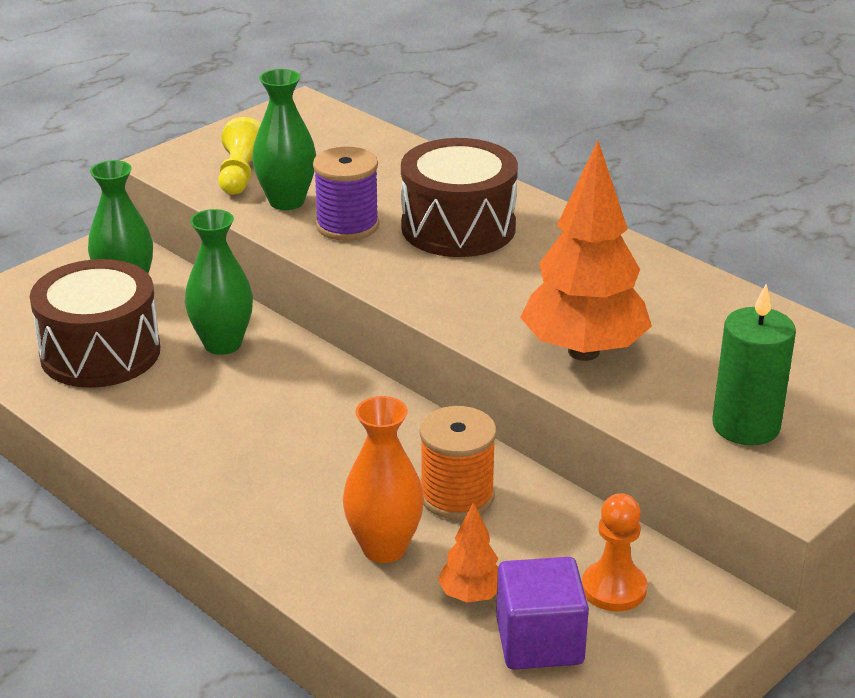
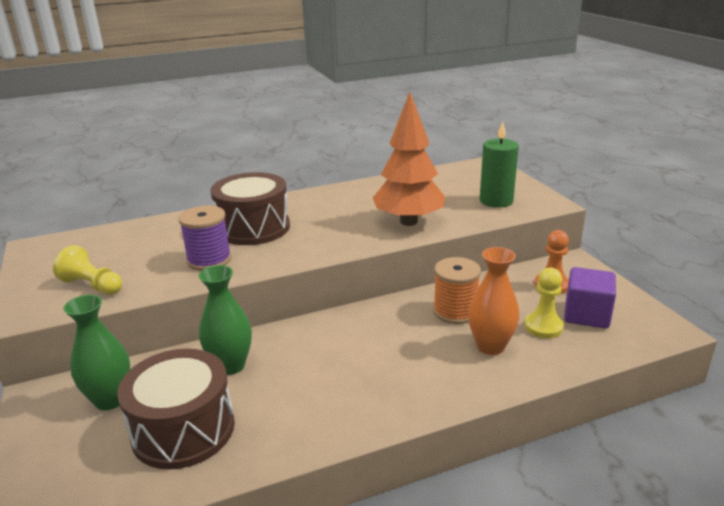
camera: 65 degrees left, 5 degrees down
(286, 201) = (152, 275): green vase -> none
(471, 595) = (543, 327): orange tree -> yellow pawn

